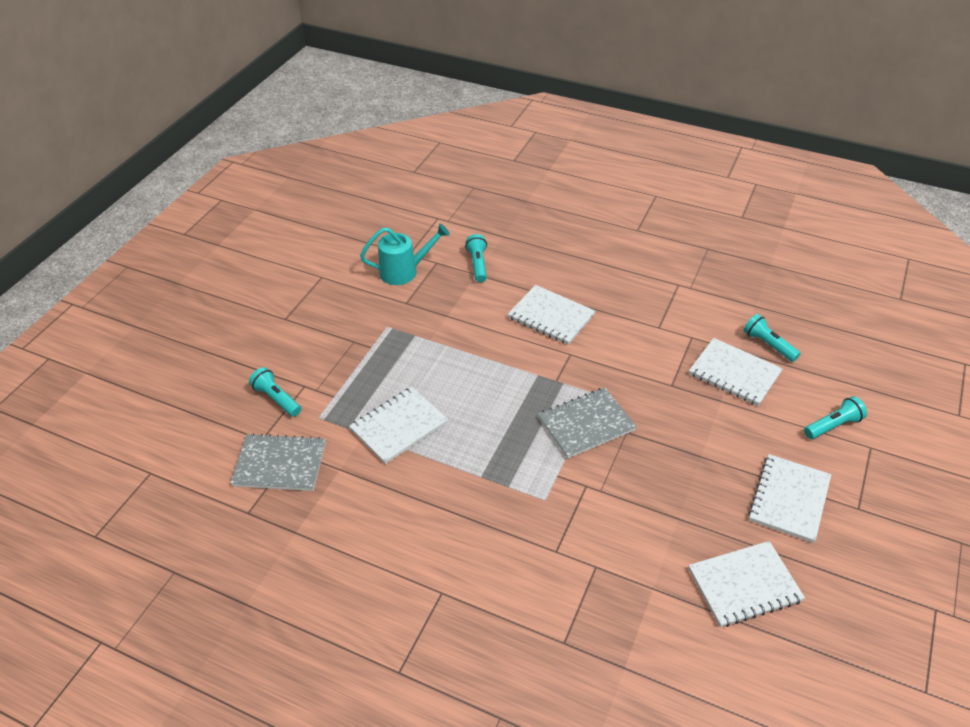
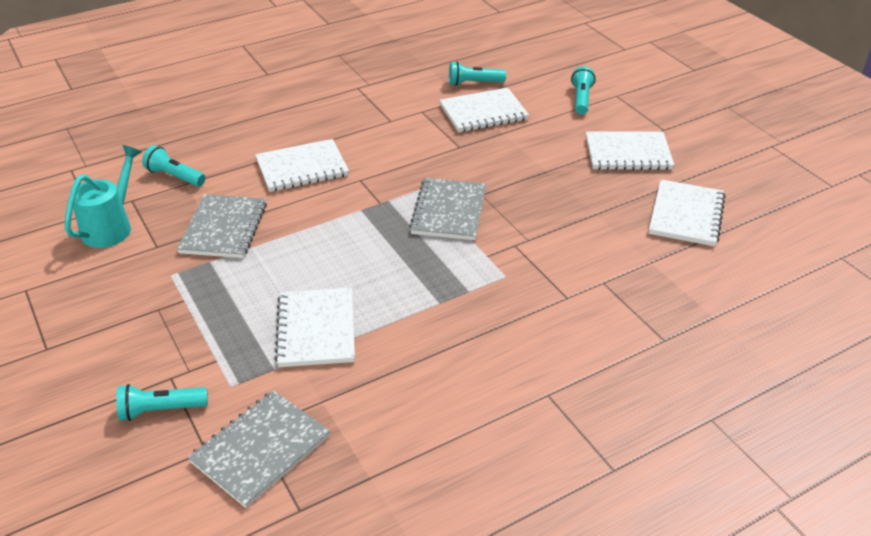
camera: 55 degrees left, 5 degrees down
(451, 320) = (223, 228): none -> grey notebook
(789, 499) = (628, 153): white notebook -> white notebook turned 60 degrees counterclockwise

